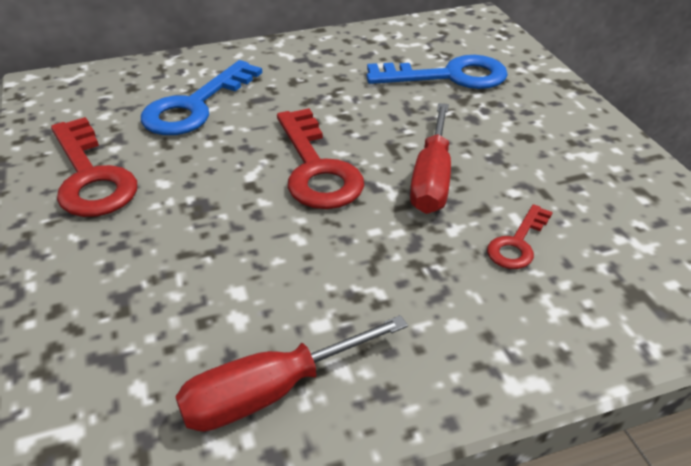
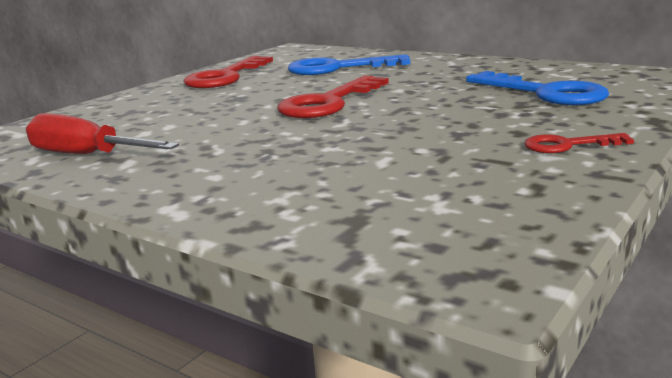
camera: 55 degrees right, 20 degrees down
(432, 179) = (382, 126): red screwdriver -> none
(517, 243) = (348, 166): red key -> red key (567, 145)

